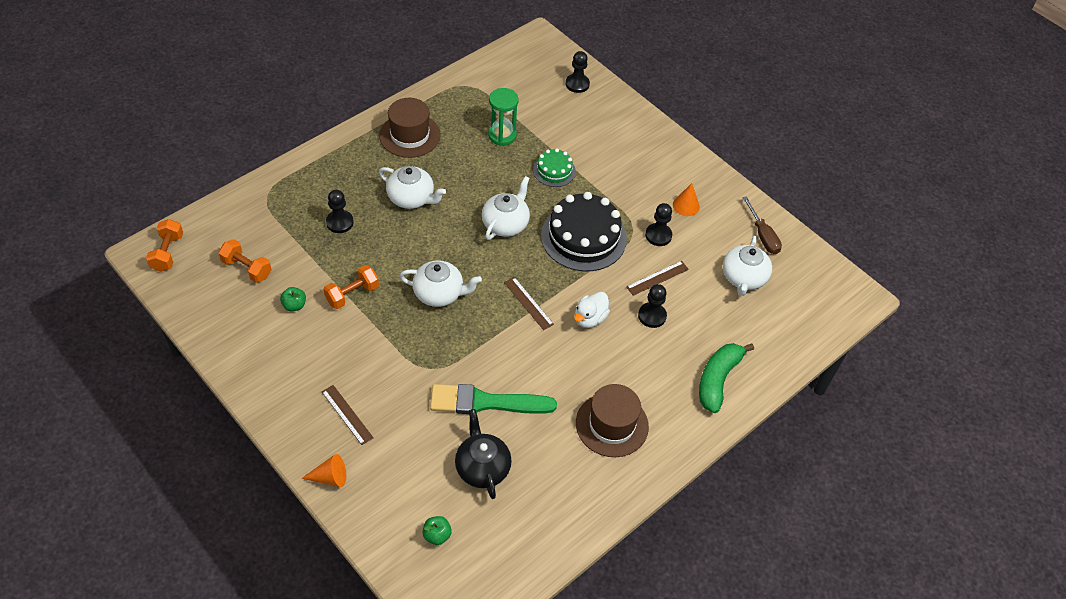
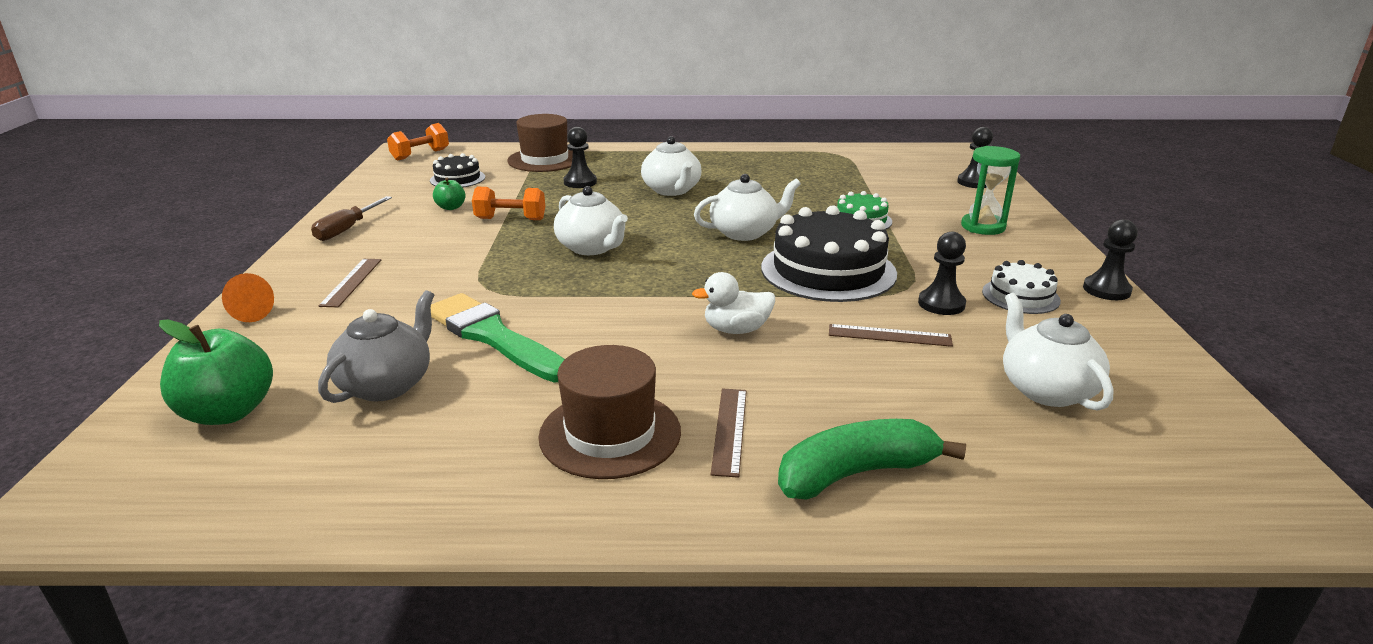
camera: 45 degrees right, 25 degrees down
(247, 268) = (457, 179): orange dumbbell -> black cake
(410, 135) = (733, 162): brown hat -> brown hat (545, 160)
(437, 535) = (228, 412): green apple -> green apple, size x1.95
(482, 467) = (387, 385): black teapot -> grey teapot
(502, 135) = (832, 186): green hourglass -> green hourglass (983, 227)
(528, 303) = (677, 289): brown ruler -> brown ruler (730, 430)
(652, 316) = (832, 363): black pawn -> black pawn (1106, 290)
(686, 205) = (1020, 296): orange cone -> white cake
(743, 278) = (1046, 390): white teapot -> white teapot turned 105 degrees clockwise
(763, 236) = (1134, 364): brown screwdriver -> brown screwdriver (347, 229)

